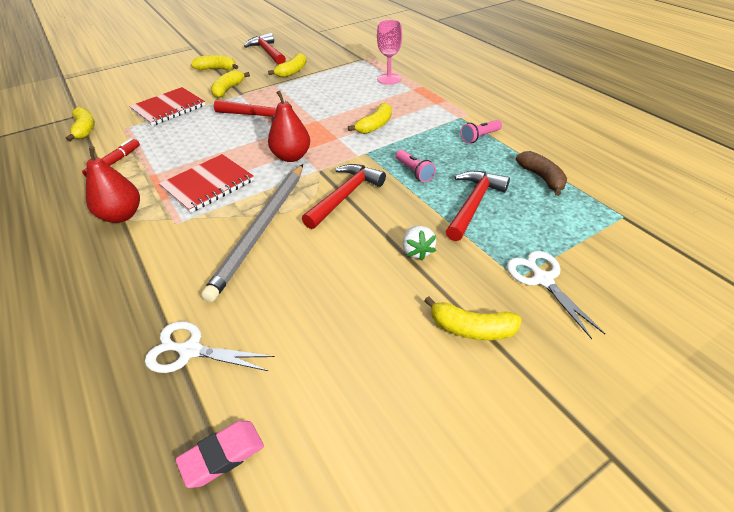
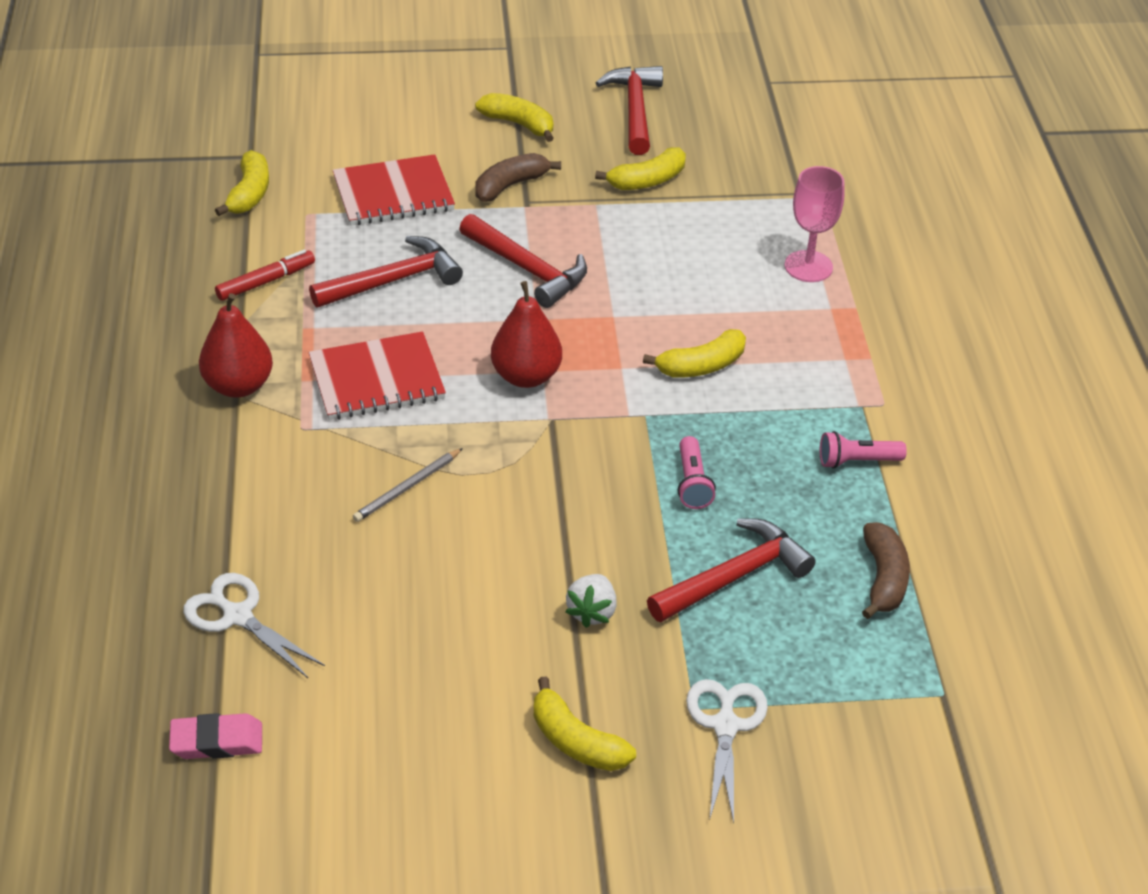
camera: 25 degrees right, 0 degrees up
(228, 90) = (510, 185): yellow banana -> brown banana
(261, 229) = (407, 487): grey pencil -> grey pencil, size x0.44
(345, 196) = (557, 481): red hammer -> red hammer (393, 280)

